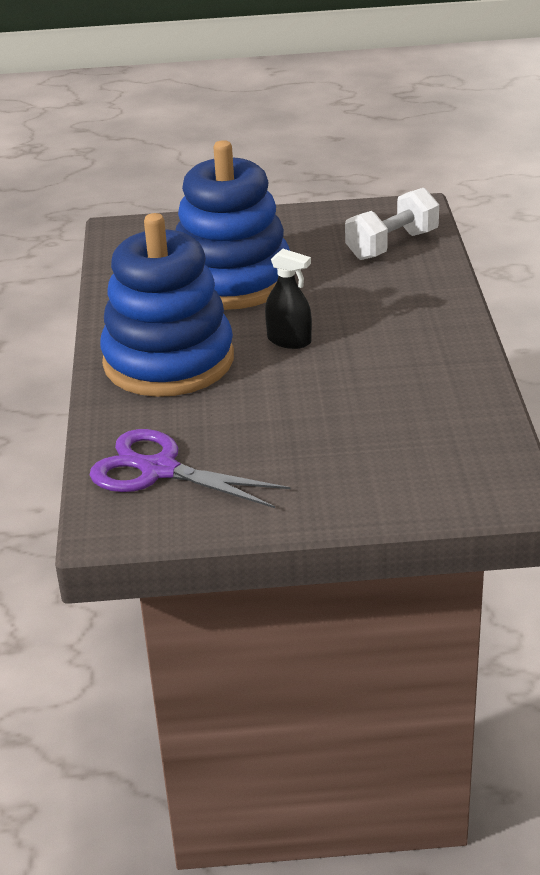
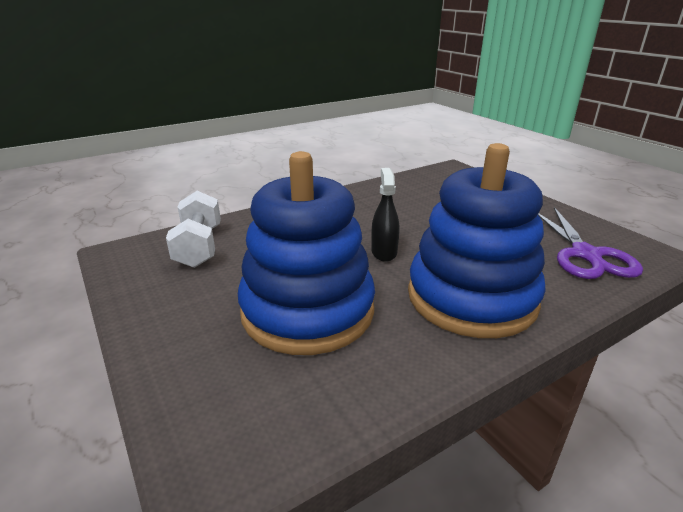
camera: 120 degrees left, 5 degrees down
(392, 245) = (199, 247): white dumbbell -> white dumbbell turned 60 degrees clockwise

